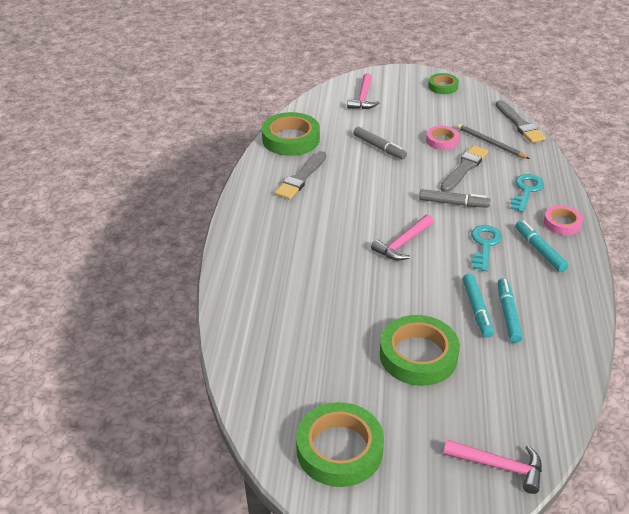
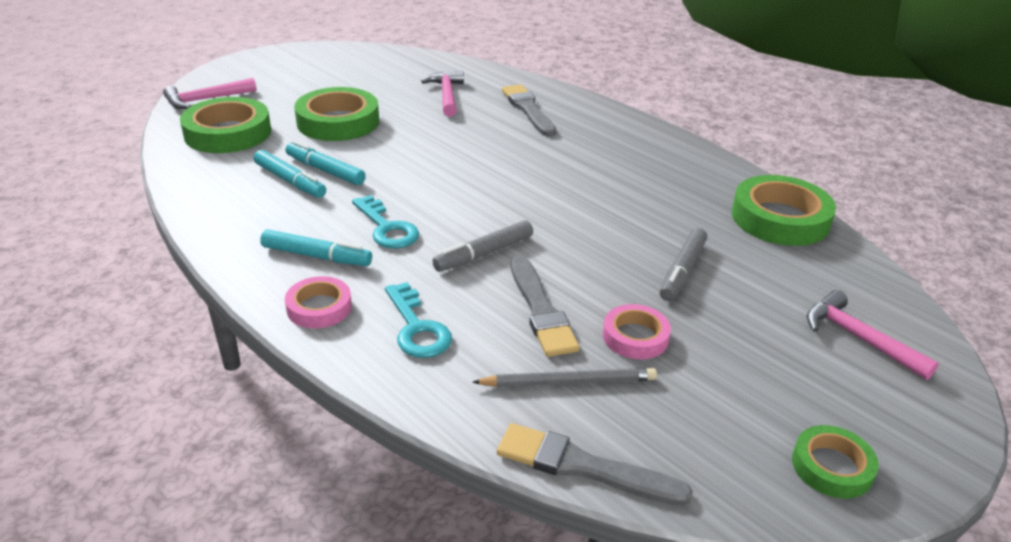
camera: 130 degrees right, 5 degrees down
(301, 178) = (676, 186): grey brush -> grey brush (528, 109)
(339, 449) = (329, 65): green tape -> green tape (228, 133)
(379, 147) = (682, 271): grey marker -> grey marker turned 60 degrees counterclockwise
(402, 244) = (471, 184): pink hammer -> pink hammer (446, 95)

